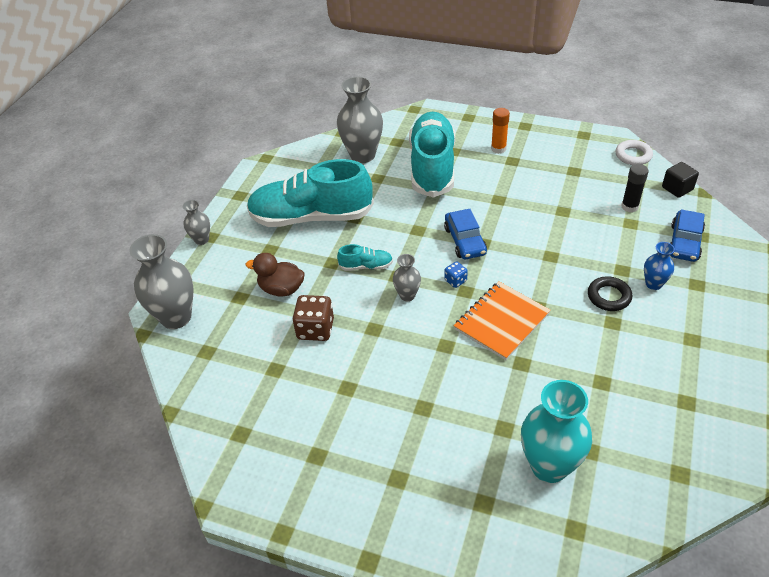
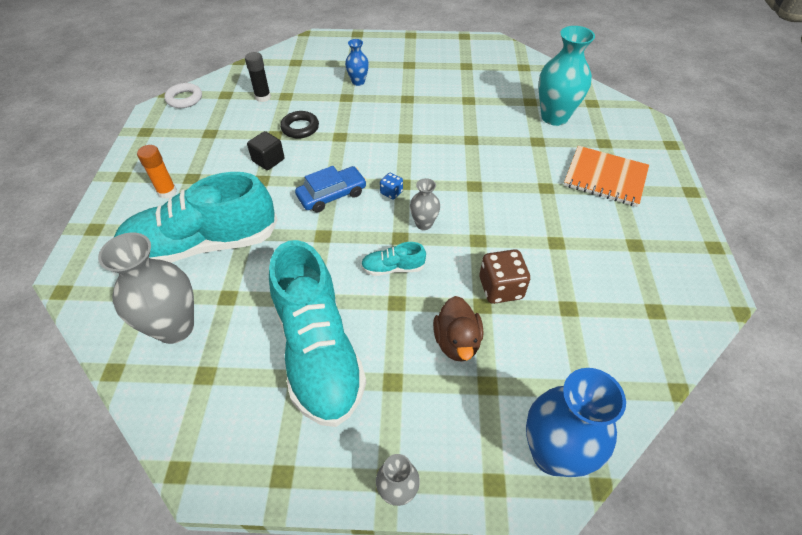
camera: 110 degrees left, 5 degrees up
(176, 317) = (553, 454): grey vase -> blue vase
(366, 266) = (393, 268): turquoise shoe -> turquoise shoe turned 75 degrees counterclockwise
(501, 321) = (431, 156): orange notebook -> orange notebook (605, 178)
(609, 297) = (380, 102): black ring -> black ring (300, 128)
(677, 188) = (234, 74): black cube -> black cube (268, 160)
(684, 242) = (305, 69): blue car -> none

